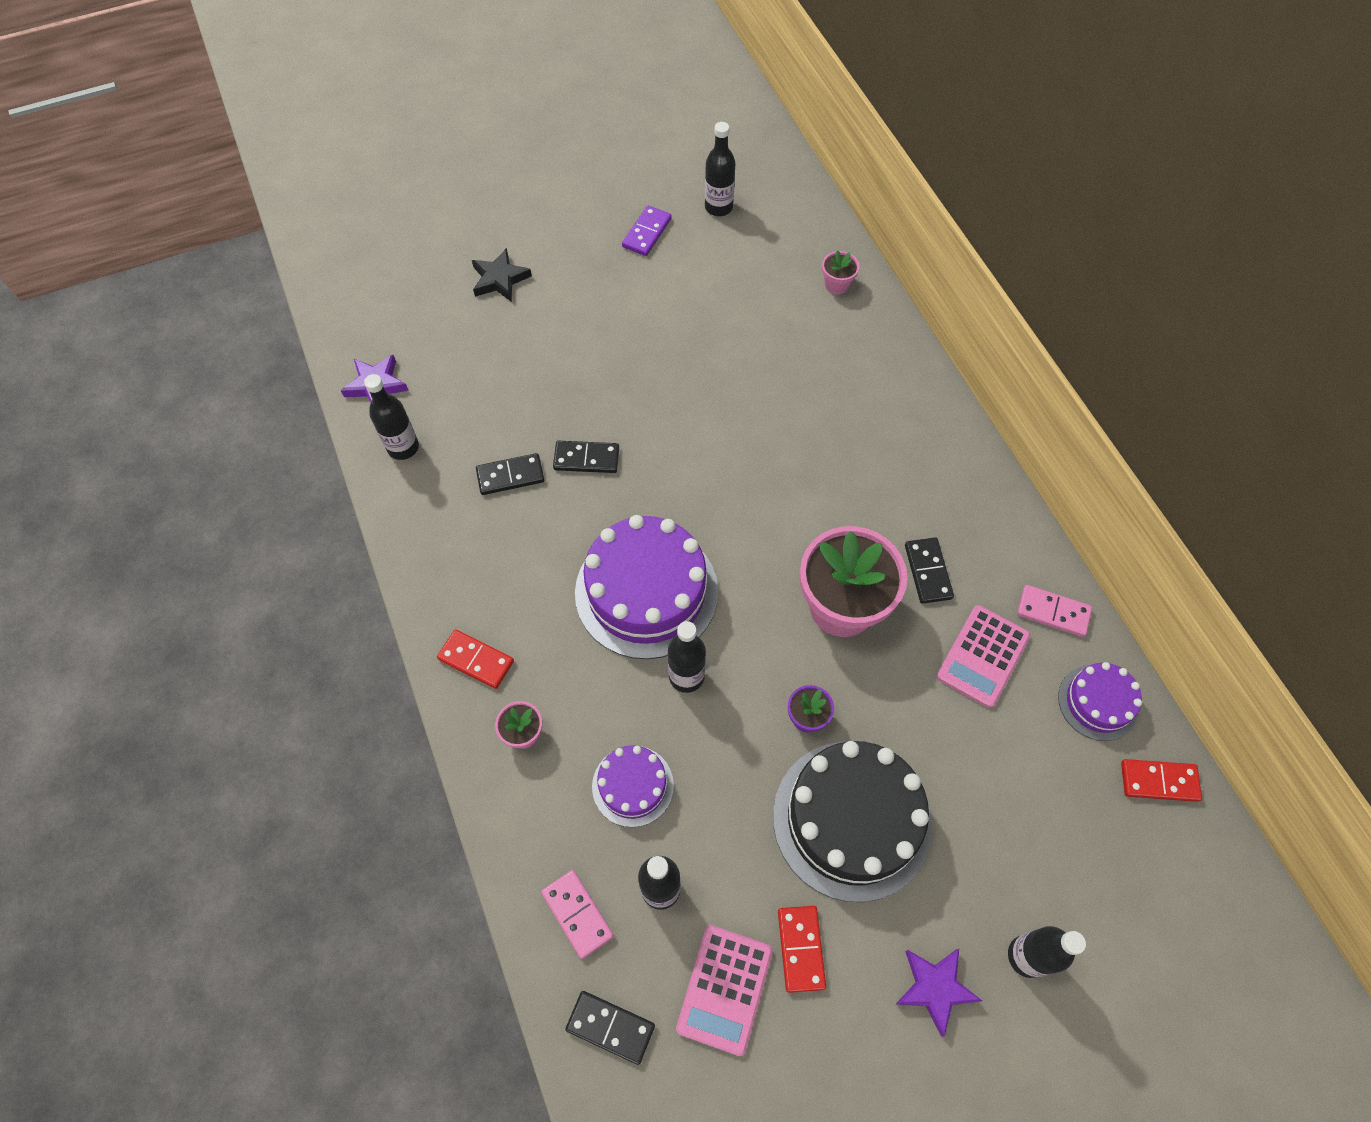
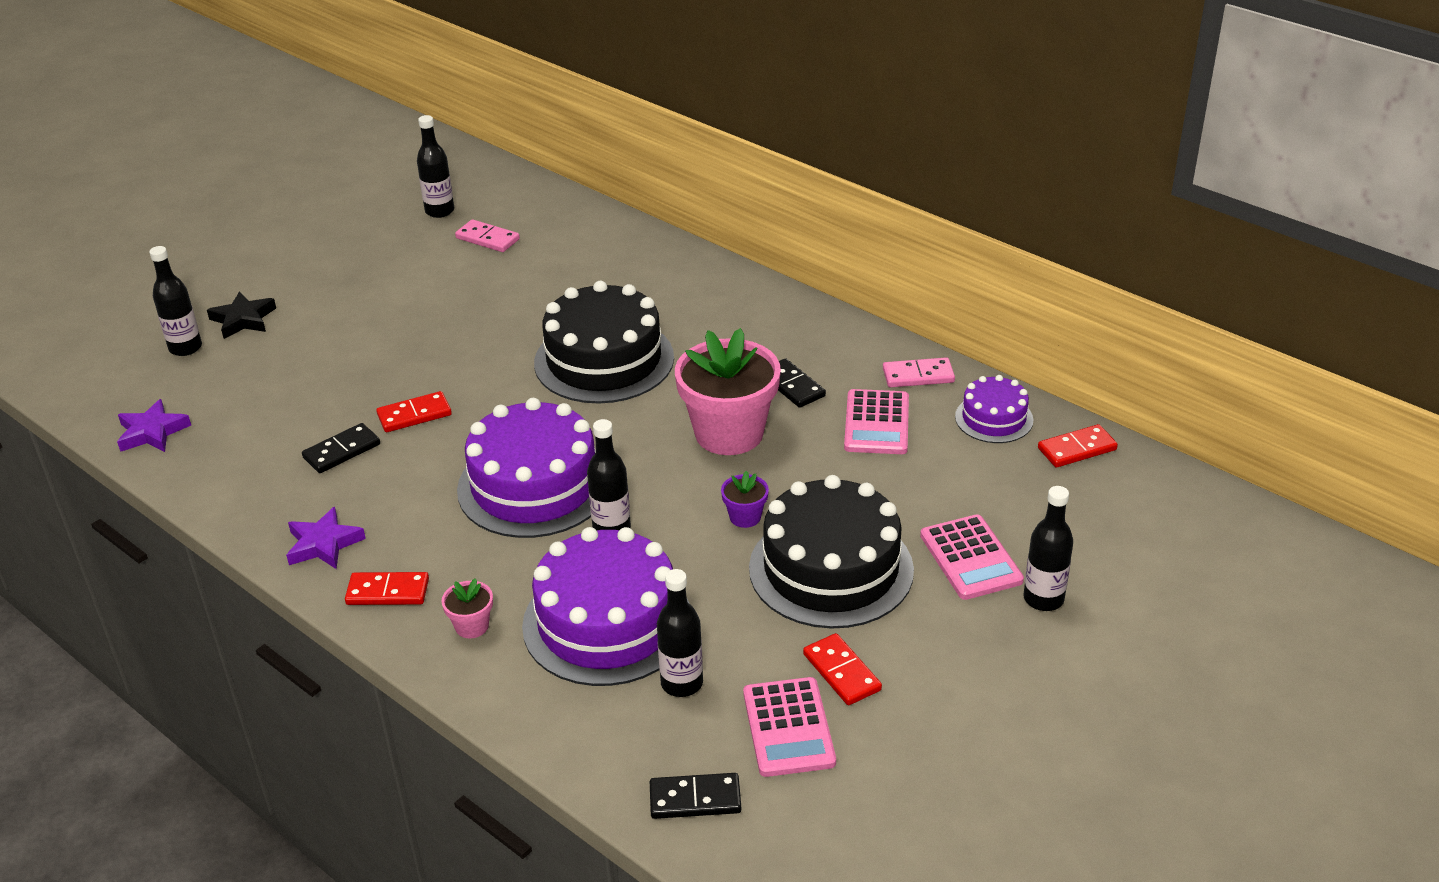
camera: 25 degrees left, 25 degrees down
(403, 447) = (211, 467): black bottle -> black bottle (185, 348)
(577, 914) = (610, 732): pink domino -> pink domino (487, 239)
(586, 458) = (414, 415): black domino -> red domino
(632, 786) = (607, 622): purple cake -> purple cake, size x1.91
(647, 233) = (378, 247): purple domino -> none
(775, 462) = (604, 360): none -> black cake
(836, 285) = (587, 230): pink flower pot -> none
(935, 988) = (979, 650): purple star -> purple star (324, 544)
(985, 870) = (971, 558): none -> pink calculator

